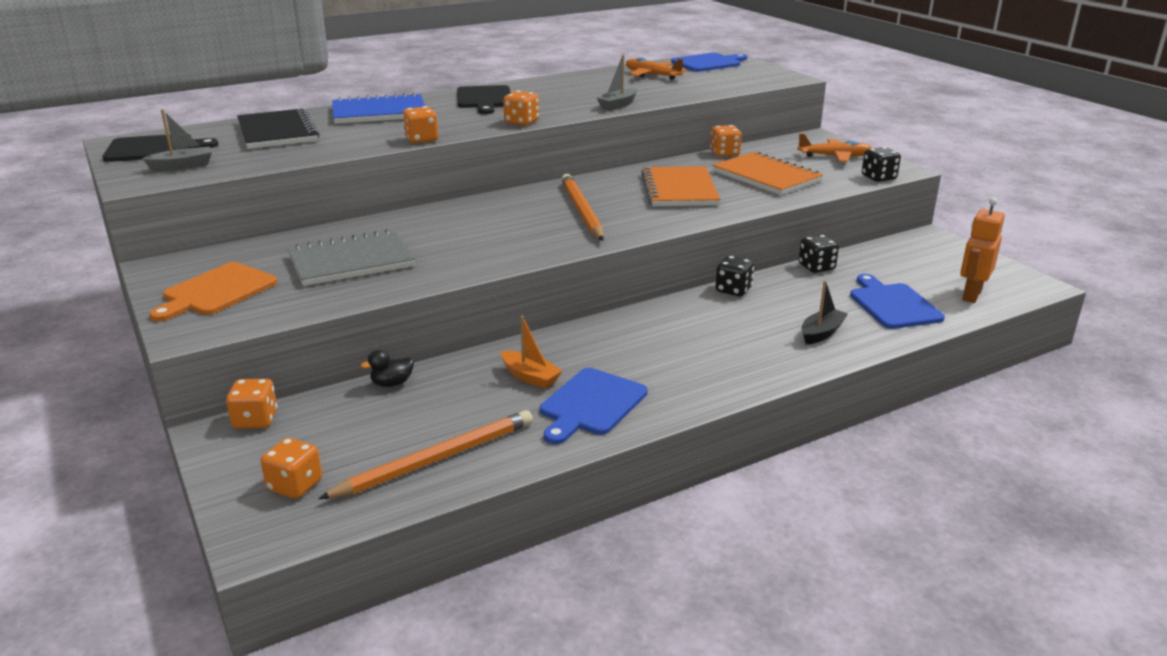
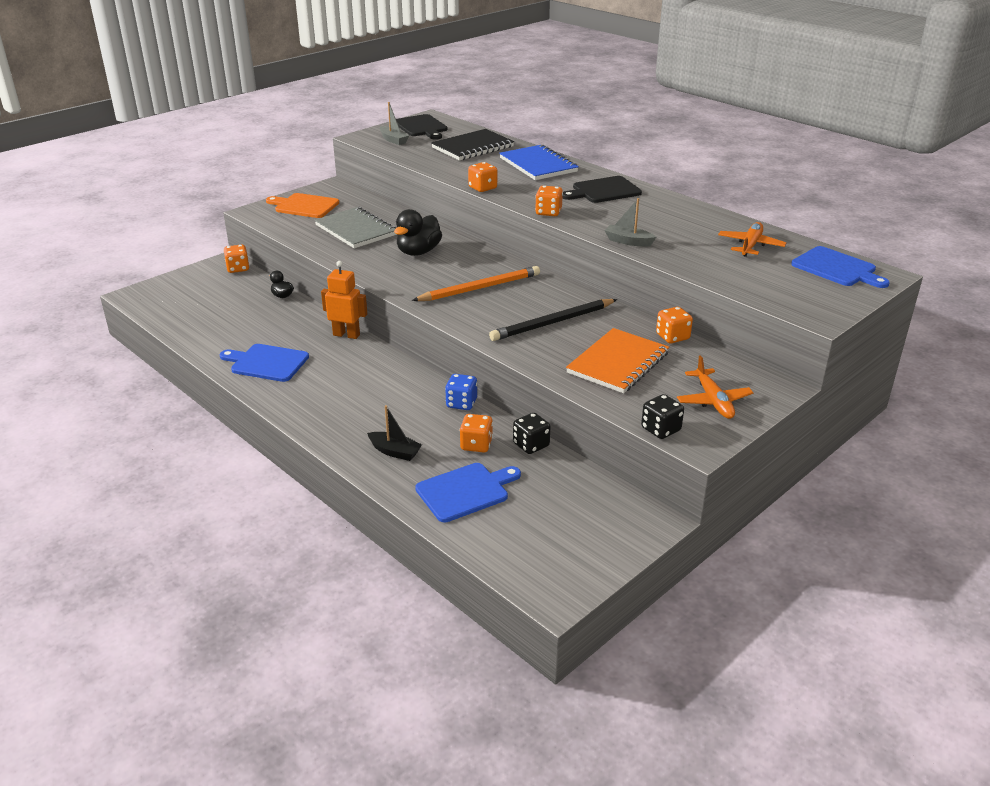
camera: 75 degrees right, 5 degrees up
(295, 485) = (178, 293): orange dice -> orange dice (476, 445)
(436, 459) = (202, 324): orange pencil -> none
(459, 231) = (418, 252): none -> black duck
(530, 377) = (298, 337): orange boat -> none
(679, 190) = (553, 323): orange notebook -> black pencil
(733, 290) = (461, 403): black dice -> blue dice
(971, 295) = (507, 543): orange robot -> orange robot (346, 335)

